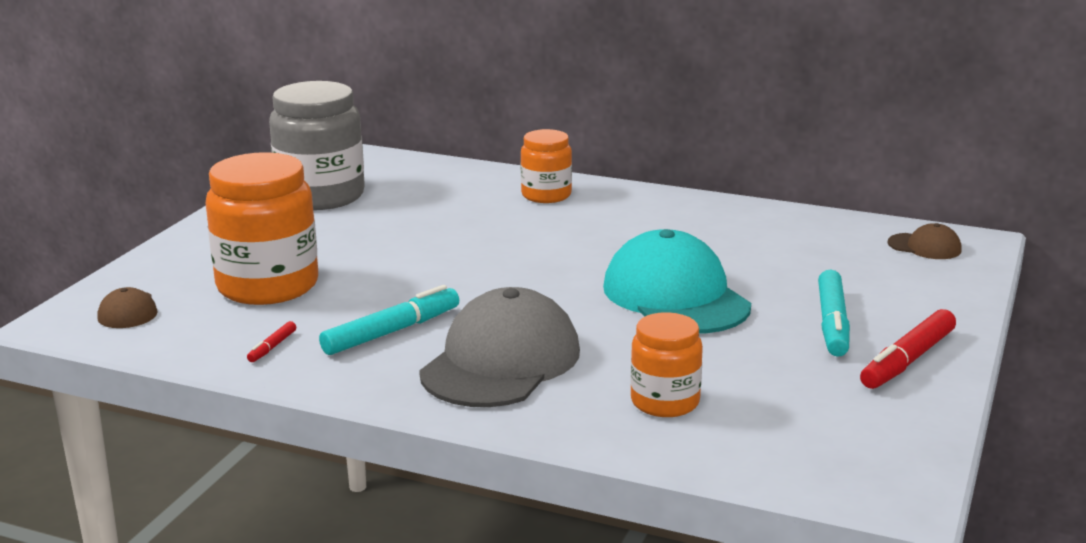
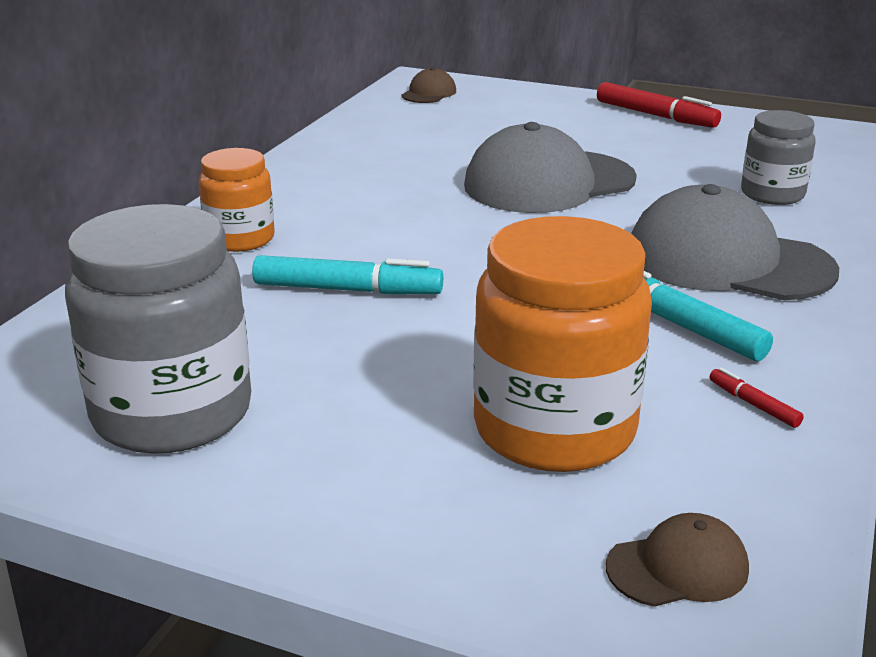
camera: 90 degrees left, 5 degrees up
(272, 347) = (753, 404): red marker -> red marker turned 150 degrees counterclockwise
(665, 402) = (772, 194): orange jar -> grey jar
(675, 296) = (549, 183): turquoise cap -> grey cap
(832, 323) = (594, 132): turquoise marker -> turquoise marker (347, 290)

